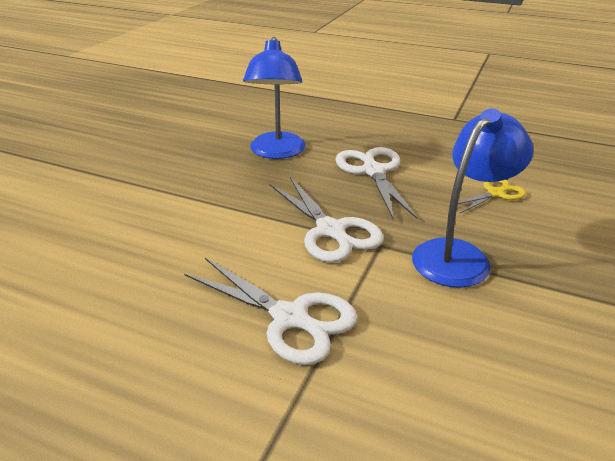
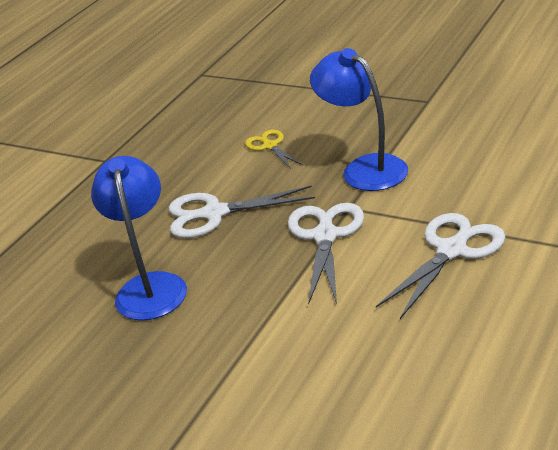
camera: 80 degrees left, 0 degrees up
(277, 152) = (150, 286): blue lamp -> blue lamp turned 105 degrees counterclockwise
(331, 231) = (325, 236): white scissors -> white scissors turned 60 degrees counterclockwise

